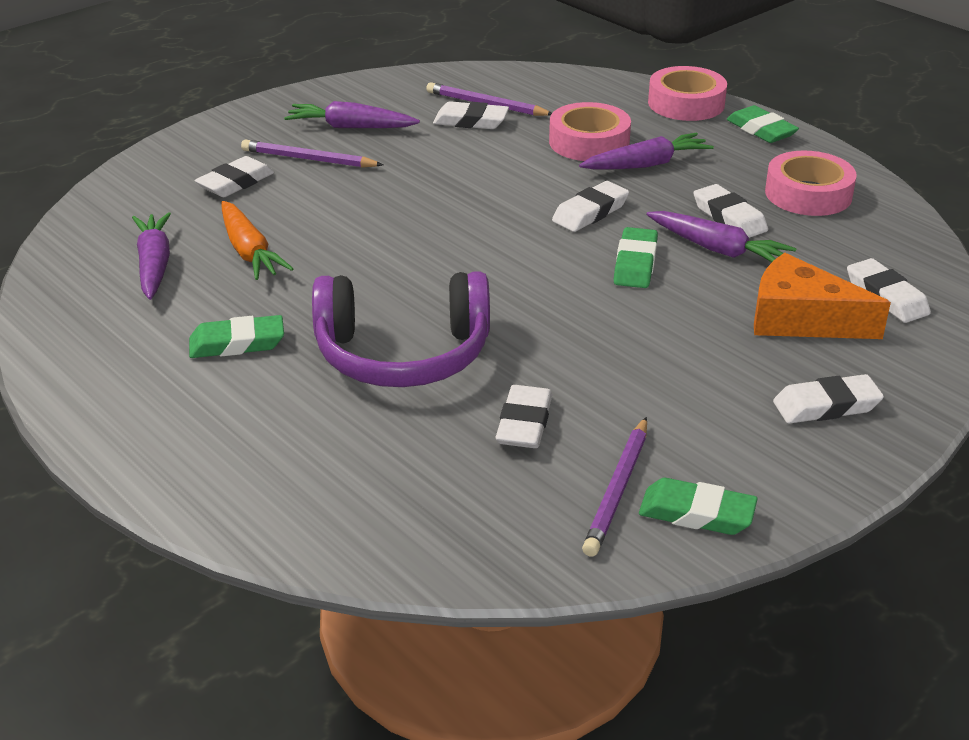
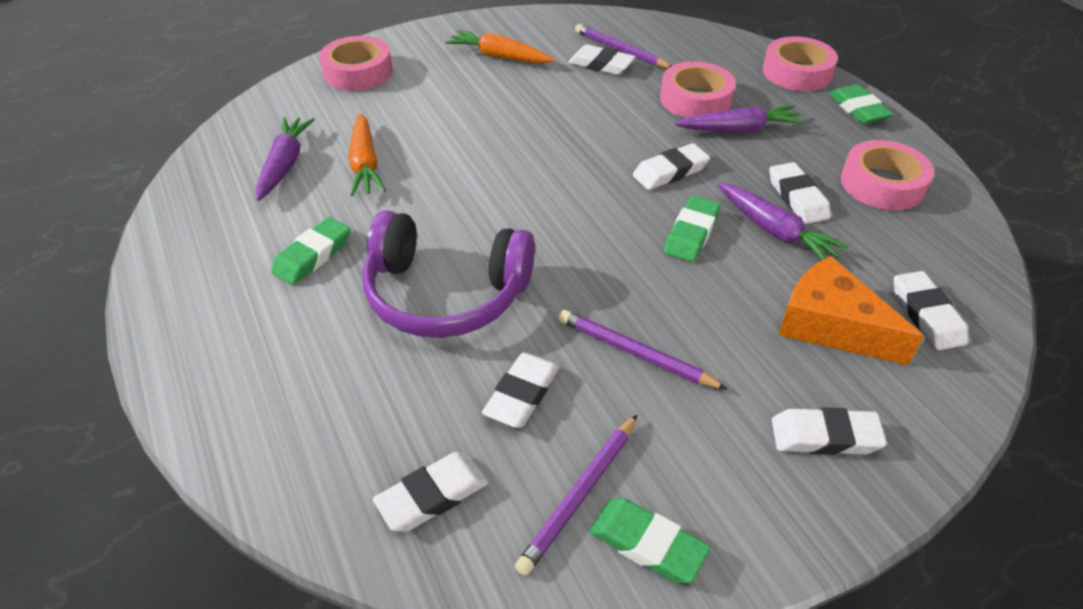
camera: 15 degrees right, 10 degrees up
(189, 163) = (358, 72): none -> pink tape
(235, 183) = (385, 96): white eraser -> white eraser (432, 496)
(237, 343) = (313, 256): green eraser -> green eraser turned 60 degrees counterclockwise
(308, 159) = (452, 82): purple pencil -> purple pencil (635, 353)
(350, 127) = (499, 56): purple carrot -> orange carrot

